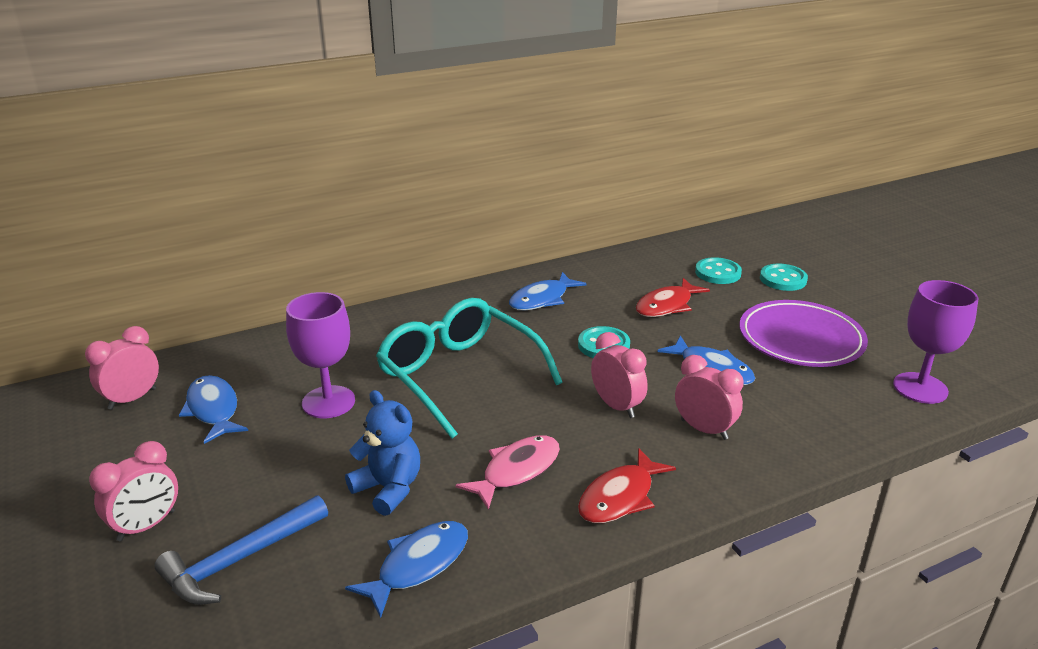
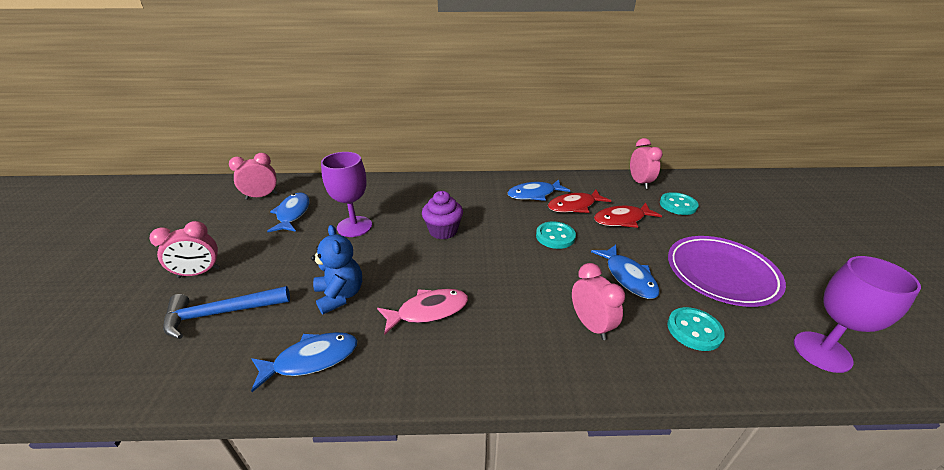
camera: 25 degrees right, 5 degrees up
(459, 375) = (443, 231): turquoise glasses -> purple cupcake
(616, 406) = (534, 284): pink clock -> pink clock (639, 182)
(620, 497) = (486, 359): red fish -> red fish (574, 206)
(783, 279) = (731, 222): turquoise button -> turquoise button (694, 330)

